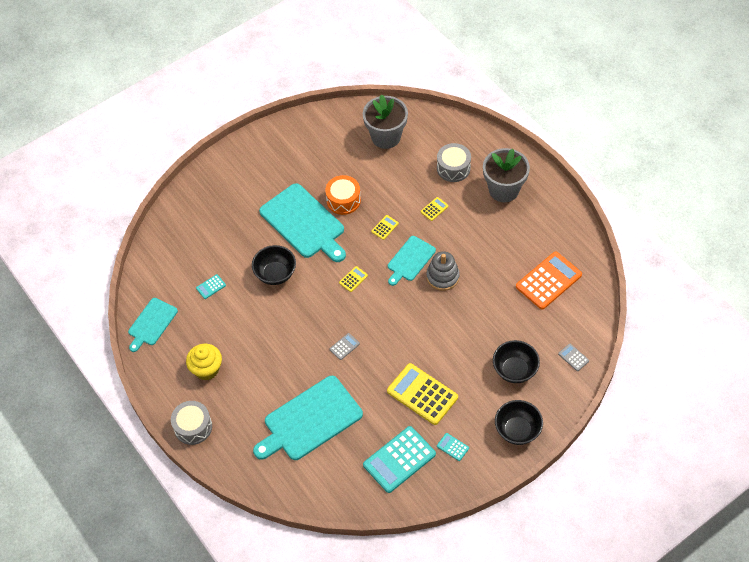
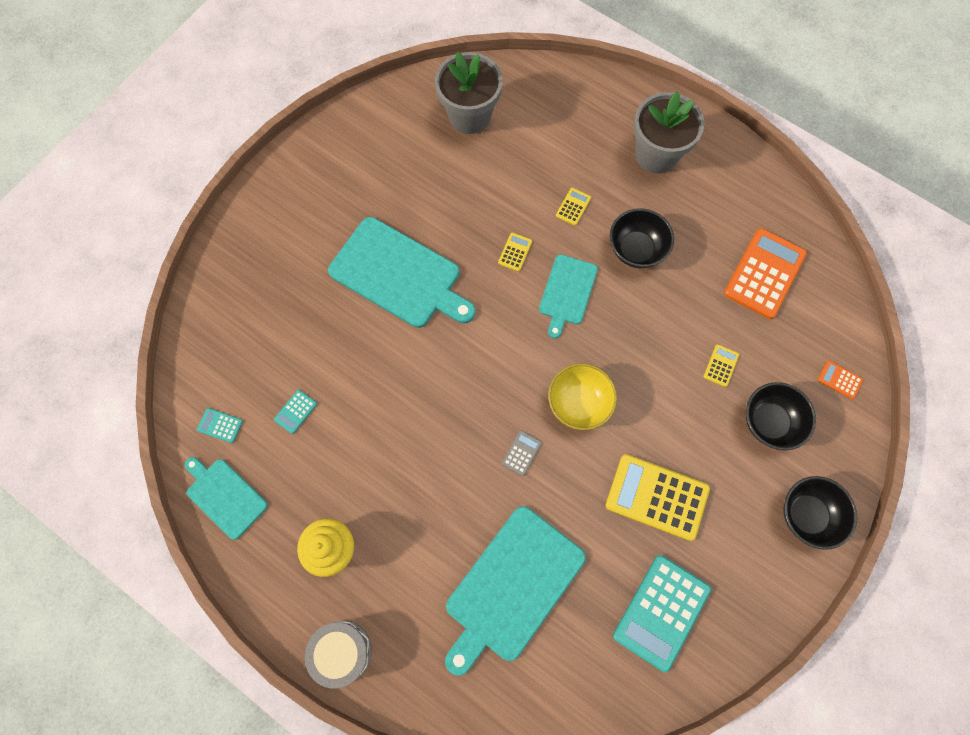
camera: 20 degrees left, 15 degrees up
(151, 323) = (225, 496): turquoise cutting board -> turquoise cutting board turned 120 degrees clockwise
(275, 274) = (384, 365): black bowl -> black bowl (636, 249)
(343, 200) = (443, 226): orange drum -> none
(353, 279) = (498, 343): yellow calculator -> yellow calculator (721, 365)
(392, 327) = (578, 403): none -> yellow bowl
(442, 277) = (620, 306): grey stacking toy -> none
(452, 447) = (728, 568): turquoise calculator -> turquoise calculator (220, 425)
(453, 168) = (577, 139): grey drum -> none
(573, 357) = (839, 380): grey calculator -> orange calculator

